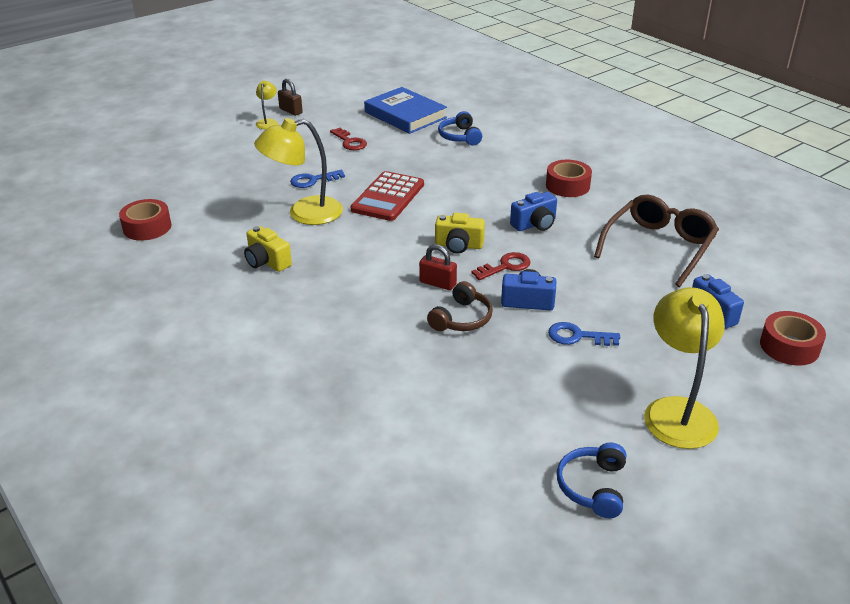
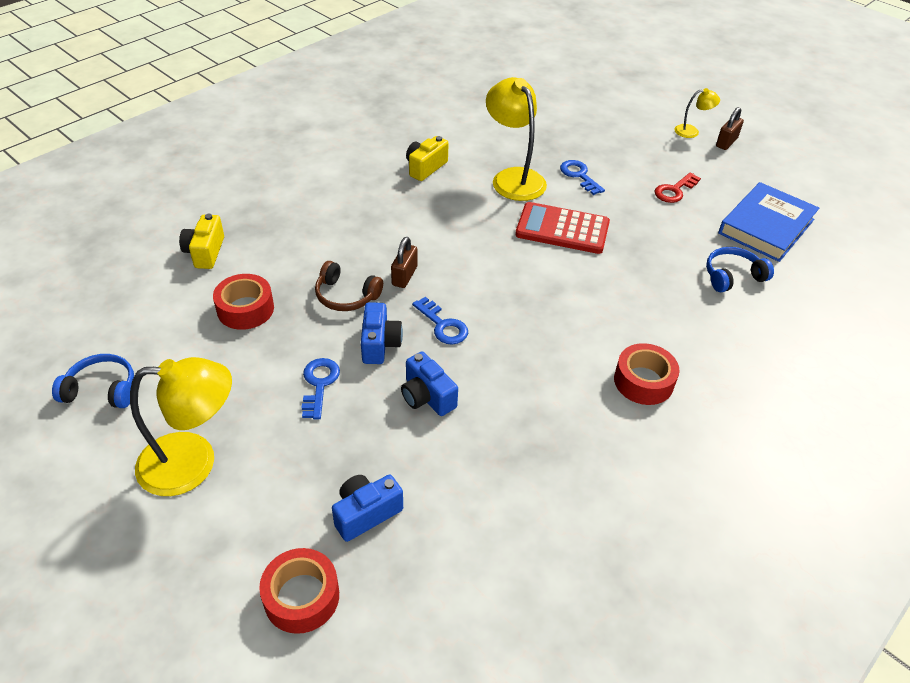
camera: 80 degrees right, 10 degrees up
(147, 227) = (467, 99): red tape -> red tape (245, 309)
(438, 283) = (404, 276): red padlock -> brown padlock
(459, 245) = (477, 287): yellow camera -> yellow camera (205, 252)
(505, 266) = (443, 325): red key -> blue key
(535, 224) = (538, 349): blue camera -> blue camera (427, 396)
(658, 247) = (512, 472): brown glasses -> none

